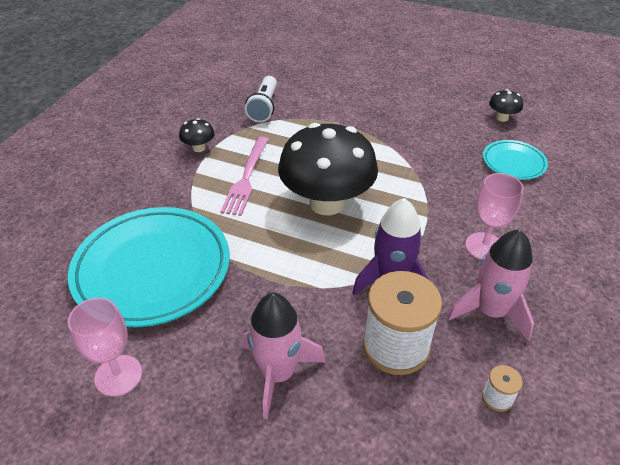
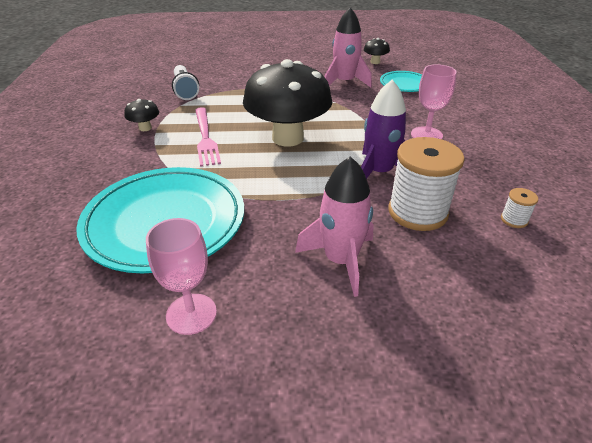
camera: 25 degrees left, 5 degrees down
(490, 312) = (464, 171): pink rocket -> pink rocket (344, 82)

